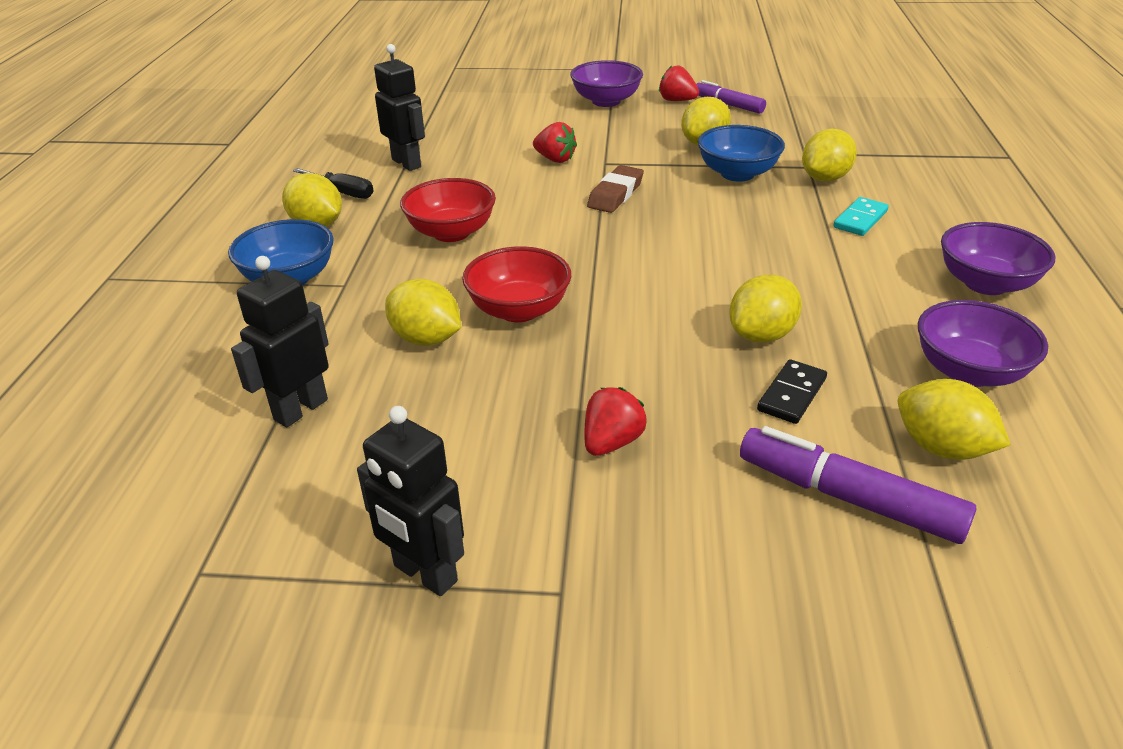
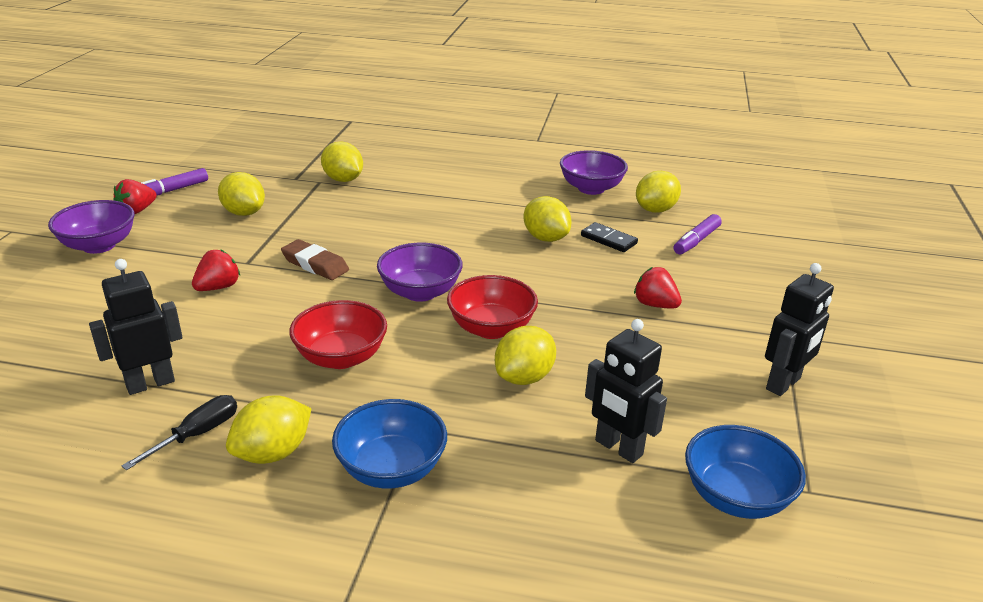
camera: 85 degrees left, 5 degrees down
(737, 174) = (313, 209): blue bowl -> blue bowl (736, 497)
(848, 497) = (696, 241): purple marker -> purple marker, size x0.66
(860, 219) = (411, 180): turquoise domino -> none
(985, 283) = (505, 164): purple bowl -> purple bowl (420, 292)

